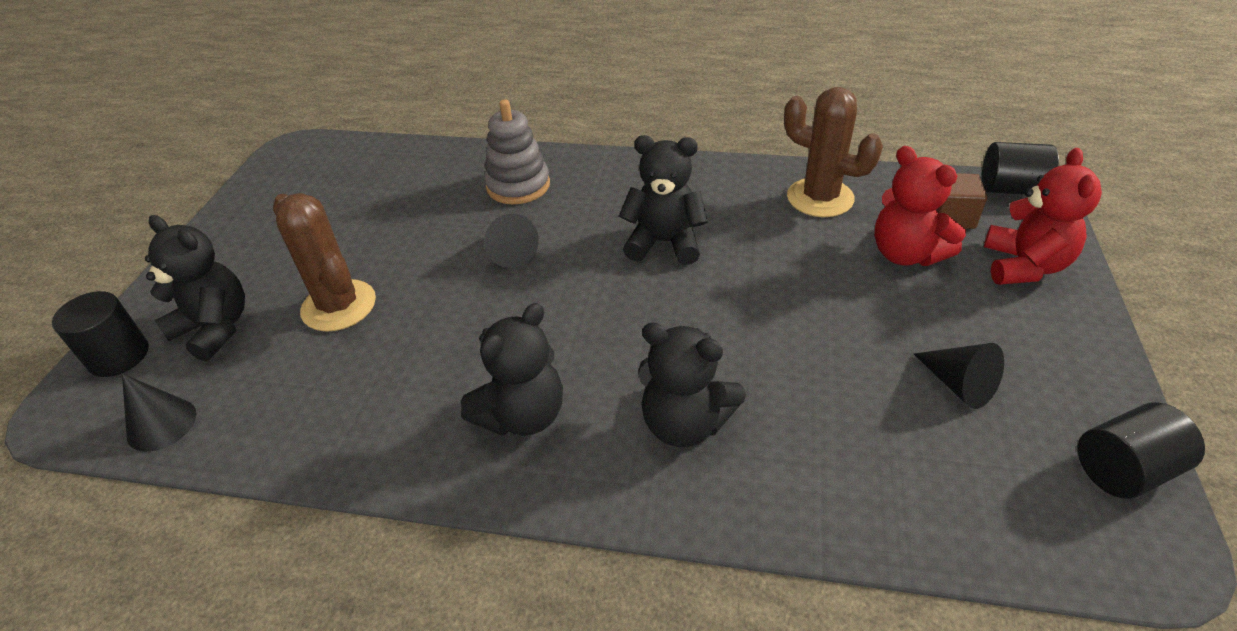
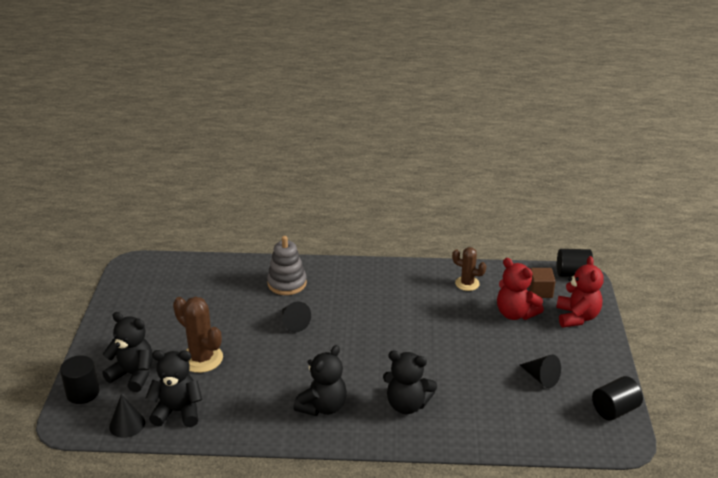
camera: 10 degrees left, 10 degrees down
(664, 243) = (381, 314): black teddy bear -> black teddy bear (178, 411)
(820, 198) = (467, 283): brown cactus -> brown cactus, size x0.63

